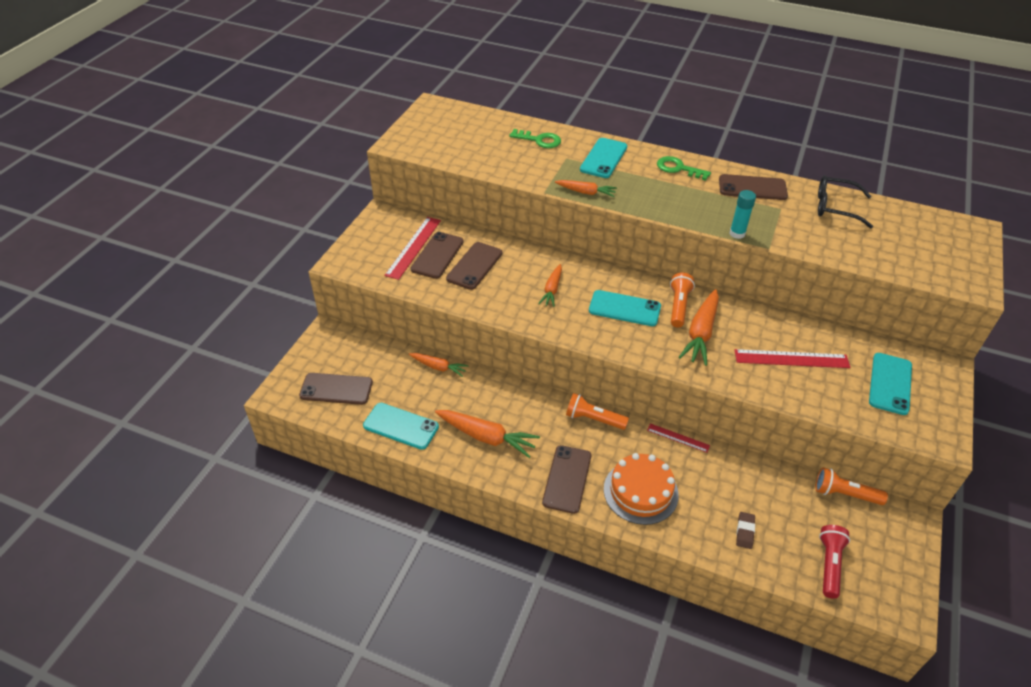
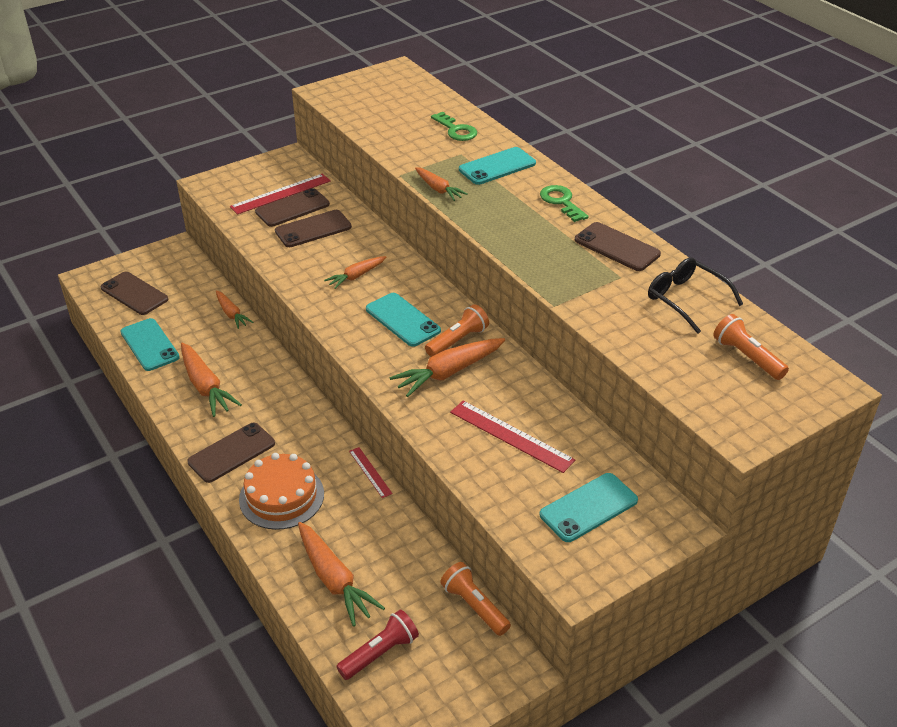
camera: 35 degrees right, 5 degrees down
(593, 419) = (312, 418): orange flashlight -> orange flashlight (747, 357)
(737, 233) = (539, 280): turquoise glue stick -> none
(745, 532) = (334, 580): brown eraser -> orange carrot

